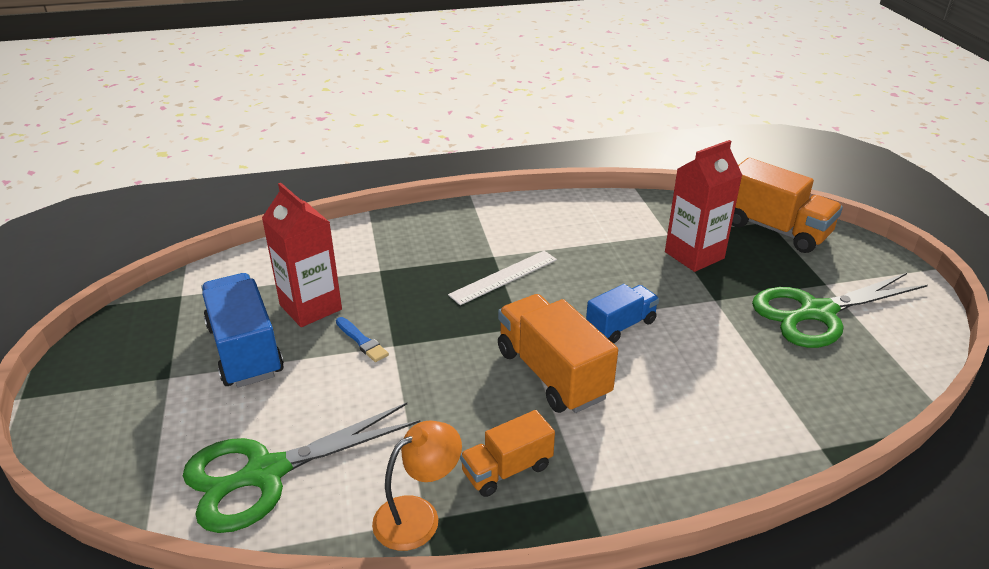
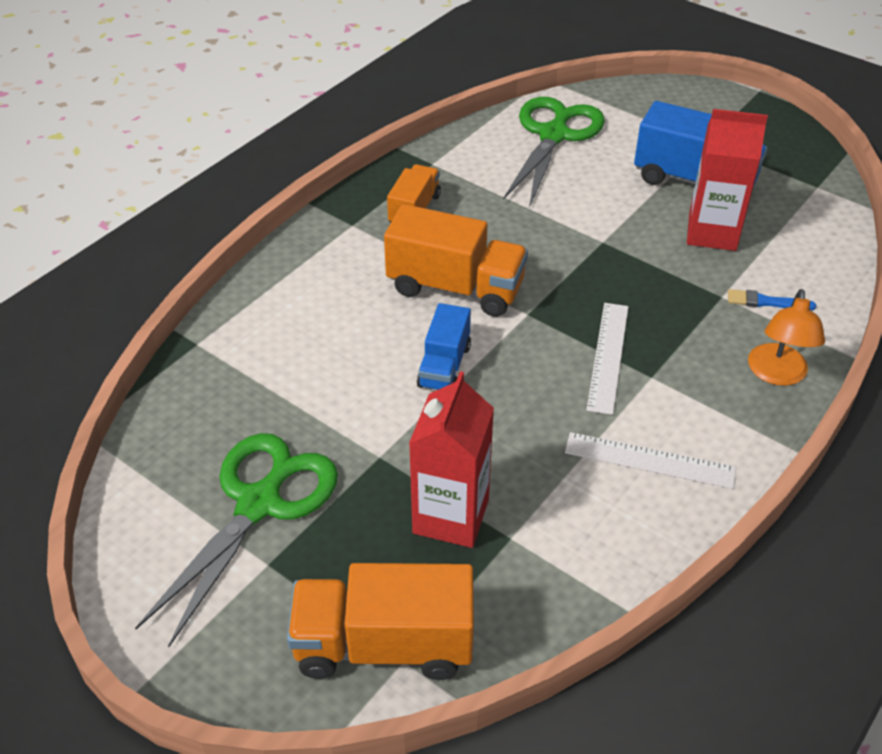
camera: 140 degrees right, 10 degrees up
(362, 341) = (629, 231): blue brush -> blue brush (767, 302)
(418, 515) = (438, 163): orange lamp -> orange lamp (777, 374)
(552, 226) = (649, 460): none -> white ruler

